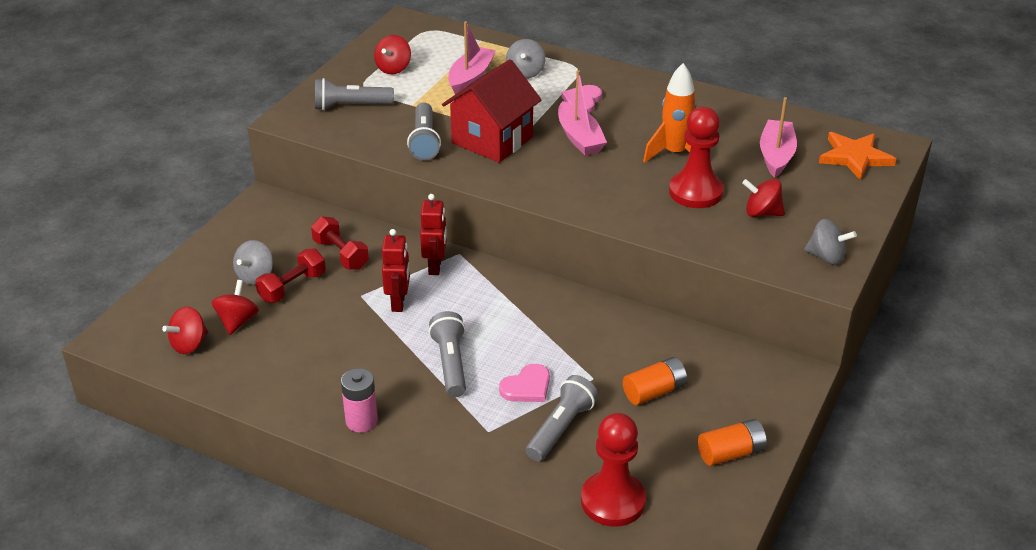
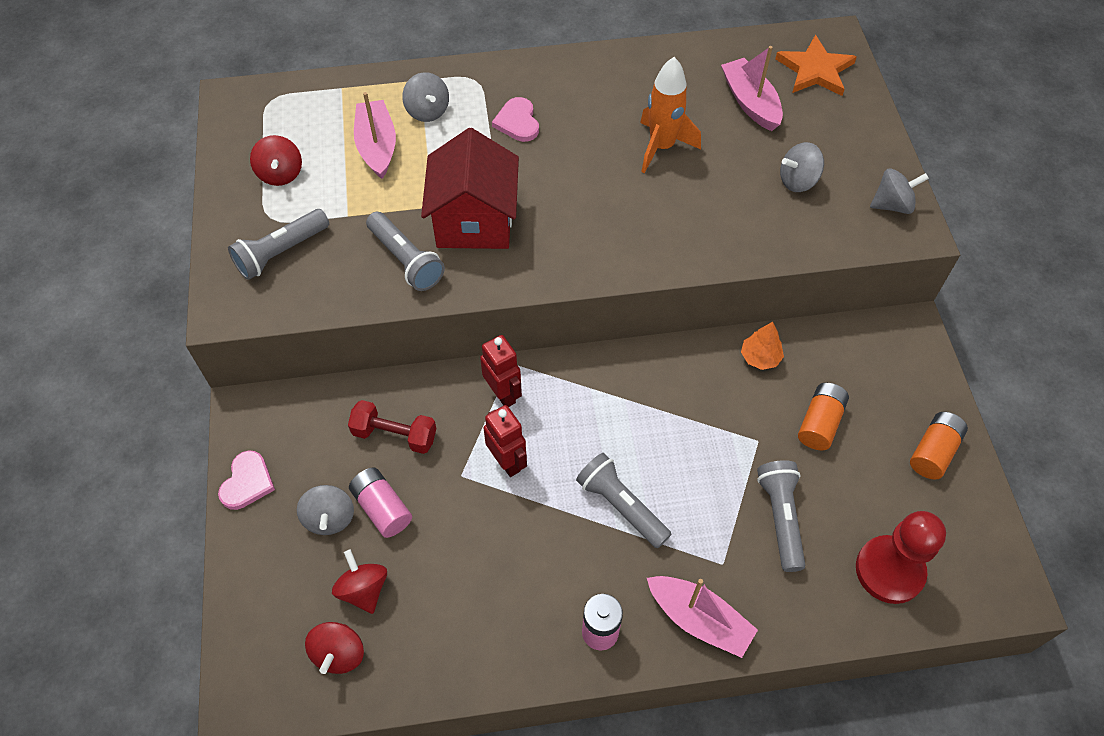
camera: 35 degrees left, 20 degrees up
(292, 287) = (382, 508): red dumbbell -> pink battery
(527, 387) = (711, 488): pink heart -> pink heart (247, 482)
(579, 138) = (557, 173): pink boat -> pink boat (699, 619)
(649, 333) = (760, 357): none -> orange tree
(695, 192) = (721, 186): red pawn -> none
(762, 213) = (798, 181): red spinning top -> grey spinning top

